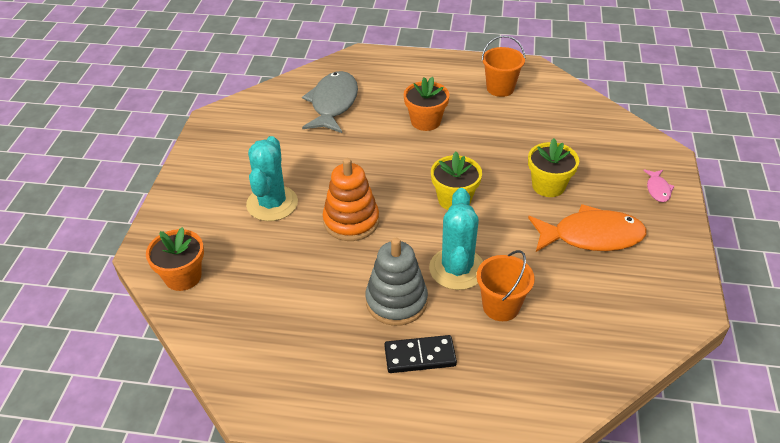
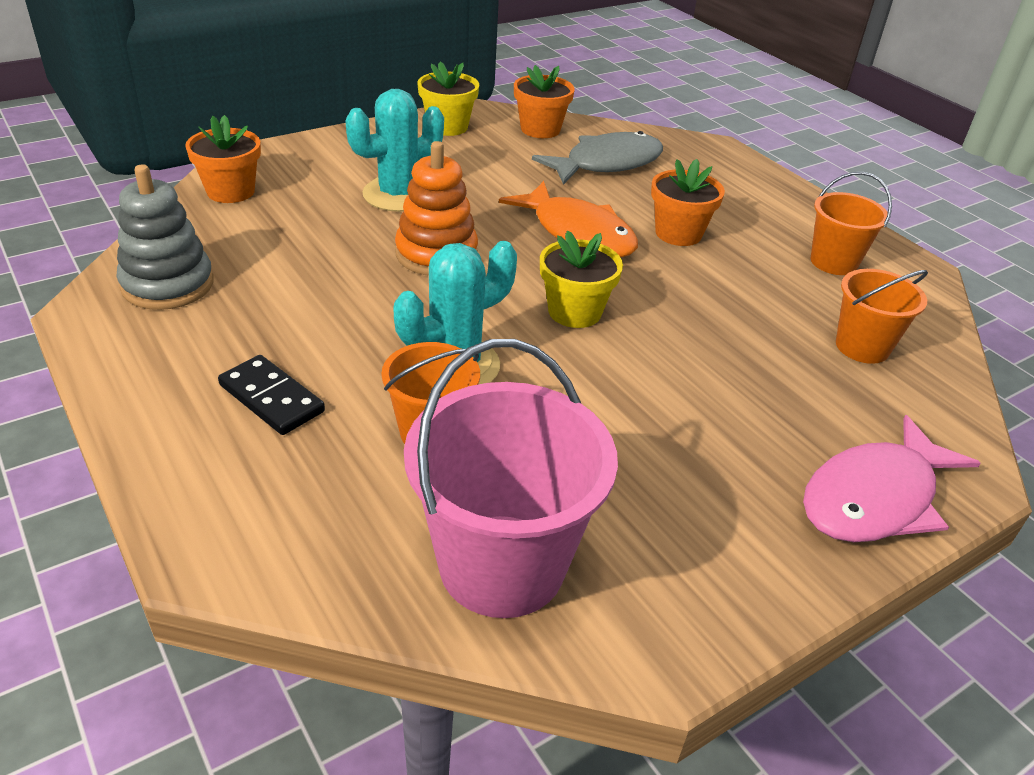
camera: 45 degrees right, 5 degrees down
(267, 105) = (540, 129): none -> orange flower pot
(396, 301) = (344, 341): grey stacking toy -> grey stacking toy (168, 284)
(548, 186) = (715, 380): yellow flower pot -> yellow flower pot (447, 127)
(566, 124) = (862, 347): none -> orange bucket
(591, 236) = (673, 465): orange fish -> orange fish (578, 233)
(608, 331) = (502, 565): none -> pink bucket
(658, 189) = (875, 498): pink fish -> pink fish, size x2.23

